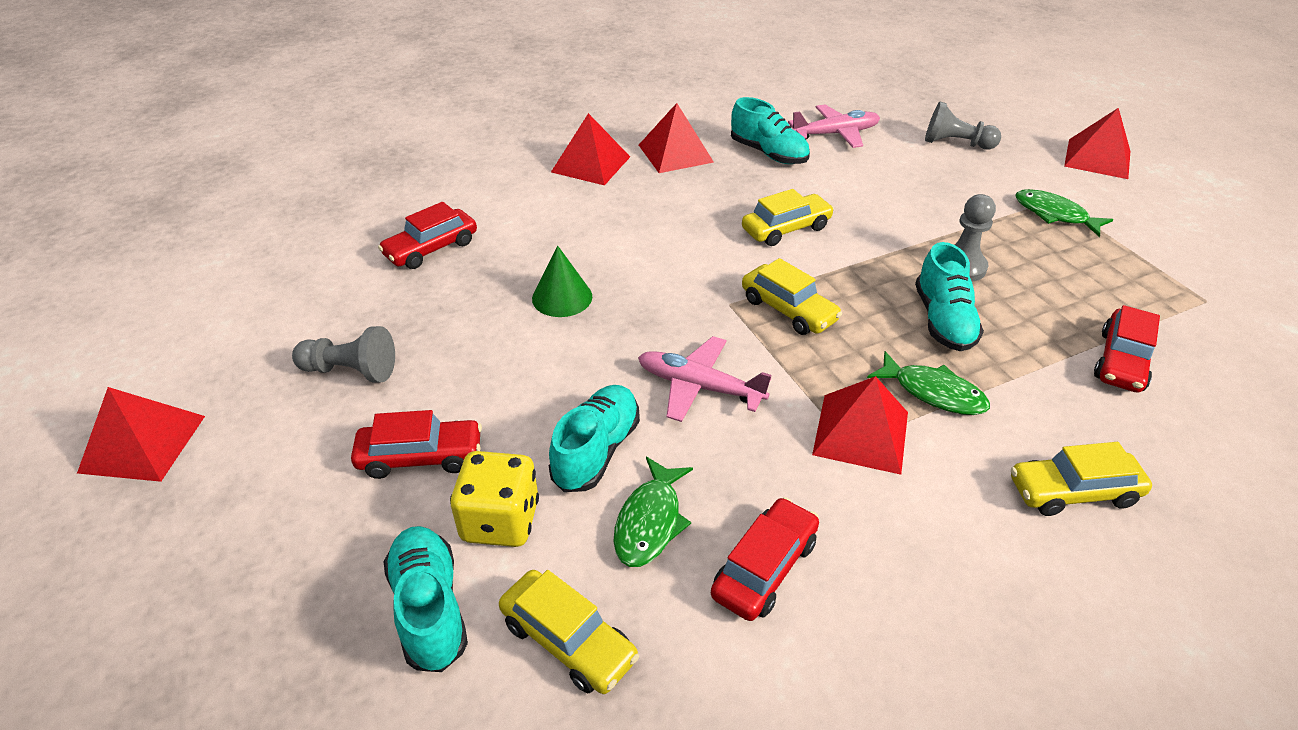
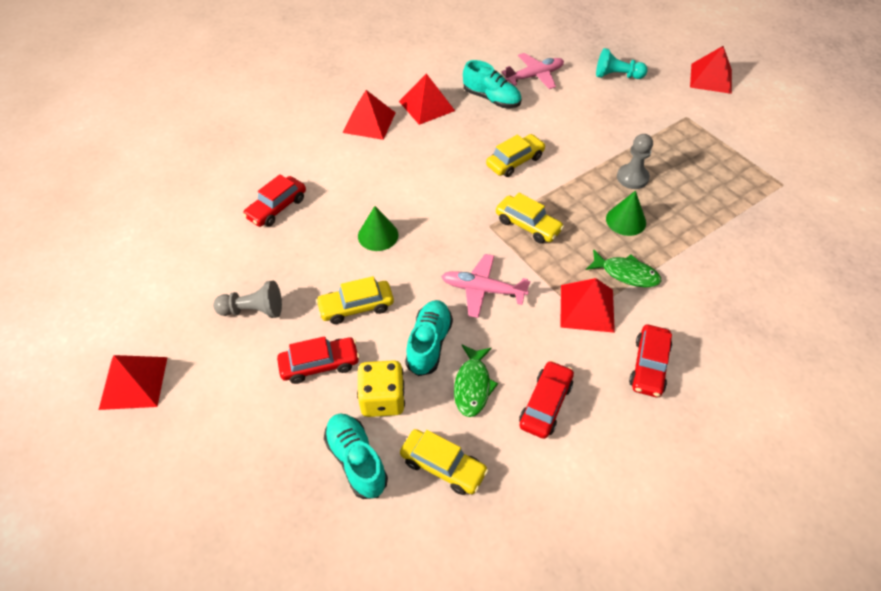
camera: 10 degrees left, 10 degrees up
(943, 320) = (626, 220): turquoise shoe -> green cone
(956, 143) = (617, 76): grey pawn -> turquoise pawn
(1054, 215) = (687, 128): green fish -> none
(1073, 491) = (713, 329): yellow car -> yellow car (356, 307)
(1121, 361) = (735, 236): red car -> red car (649, 366)

